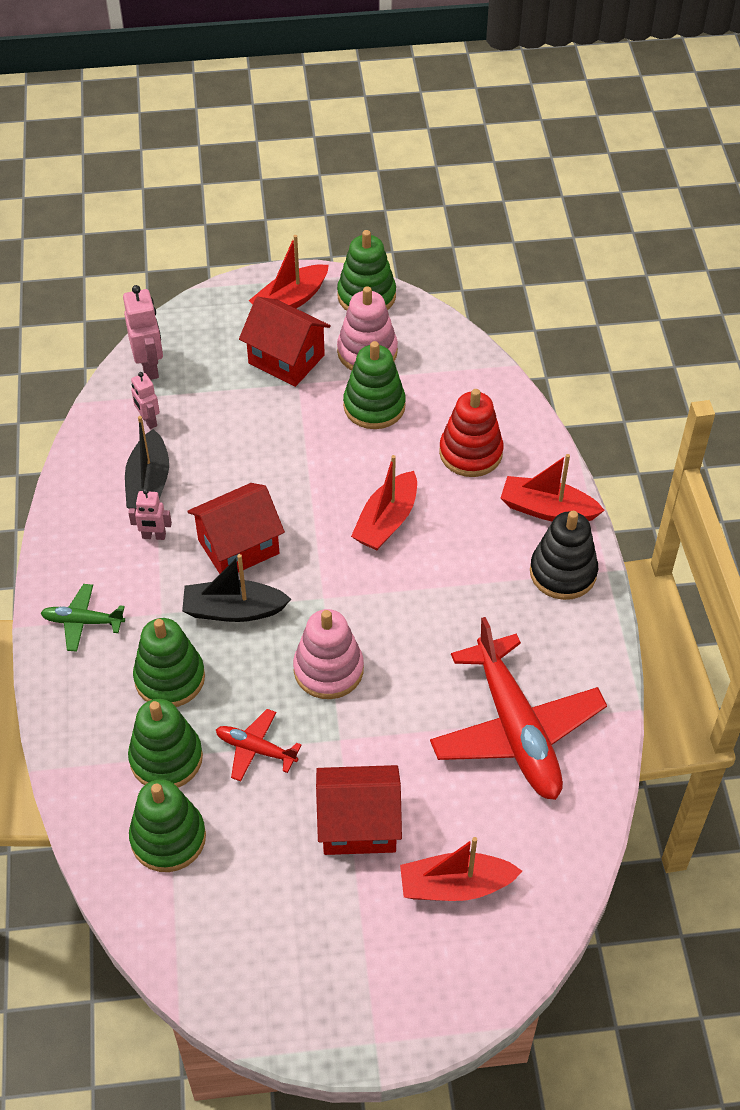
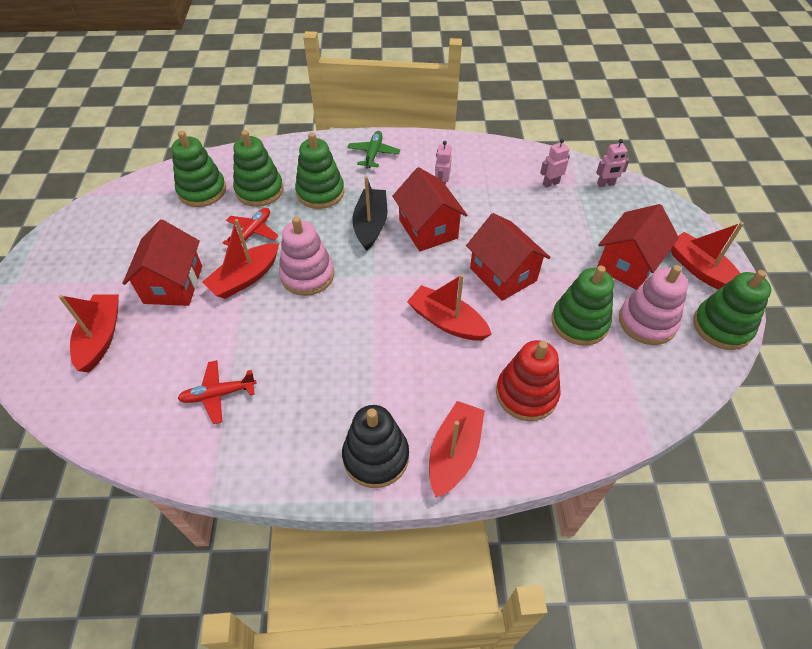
camera: 95 degrees right, 0 degrees up
(149, 483) = (490, 183): black boat -> none
(150, 367) = (605, 184): pink robot -> pink robot, size x0.62
(311, 470) = (503, 274): none -> red house
(339, 740) = (245, 278): none -> red boat
(516, 730) = (218, 394): red plane -> red plane, size x0.46

